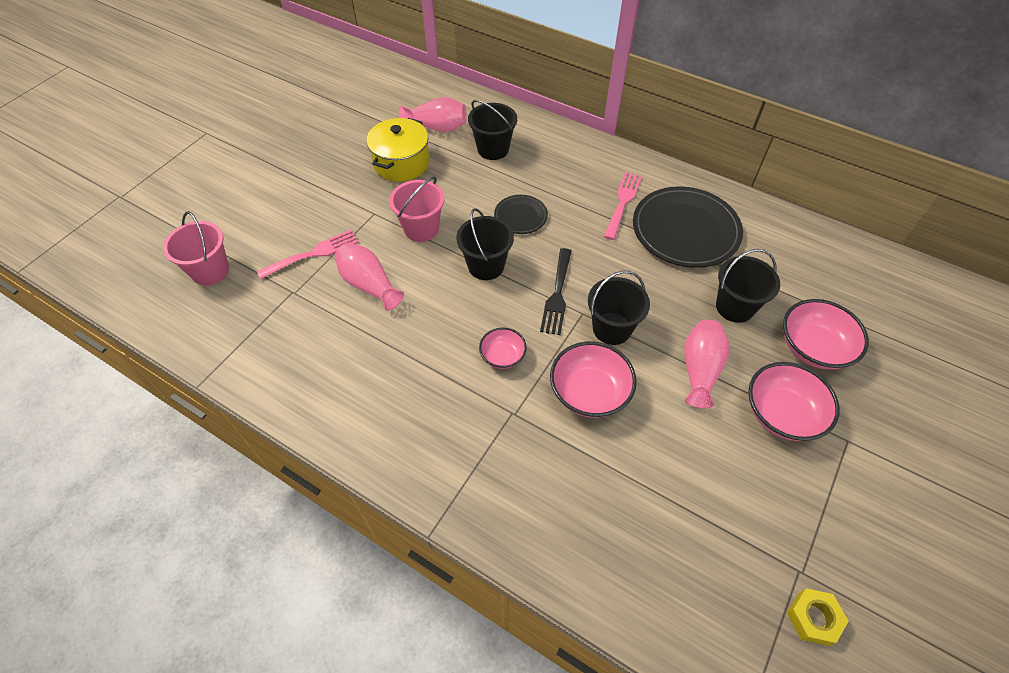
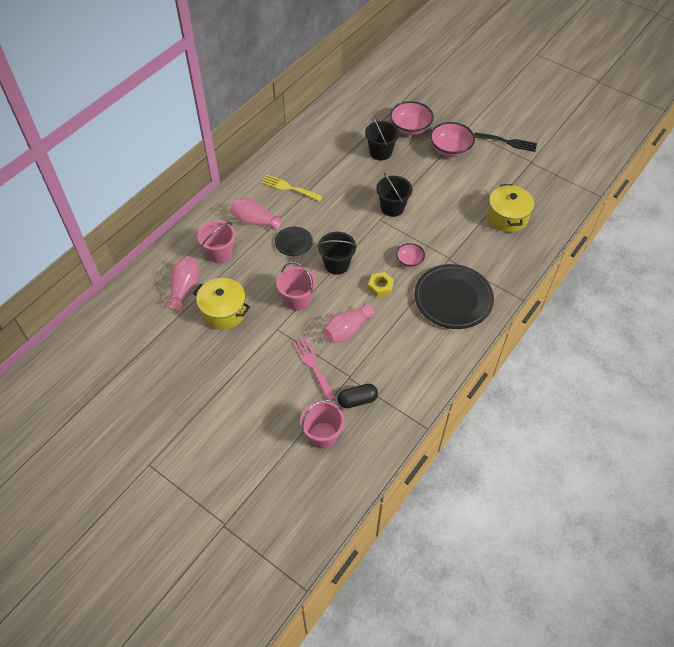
camera: 85 degrees left, 0 degrees up
(255, 303) = (357, 400): none -> black capsule
(493, 149) = (220, 253): black bucket -> pink bucket
(557, 295) = (365, 230): black fork -> black fork (508, 142)
(589, 392) = (436, 223): pink bowl -> none
(623, 202) = (288, 188): pink fork -> yellow fork
(628, 515) = (507, 217): none -> yellow pot
(685, 230) = (318, 162): black plate -> black plate (453, 298)
(700, 369) = (422, 175): pink vase -> pink vase (255, 221)
(813, 618) = (550, 163): yellow nut -> yellow nut (380, 287)

